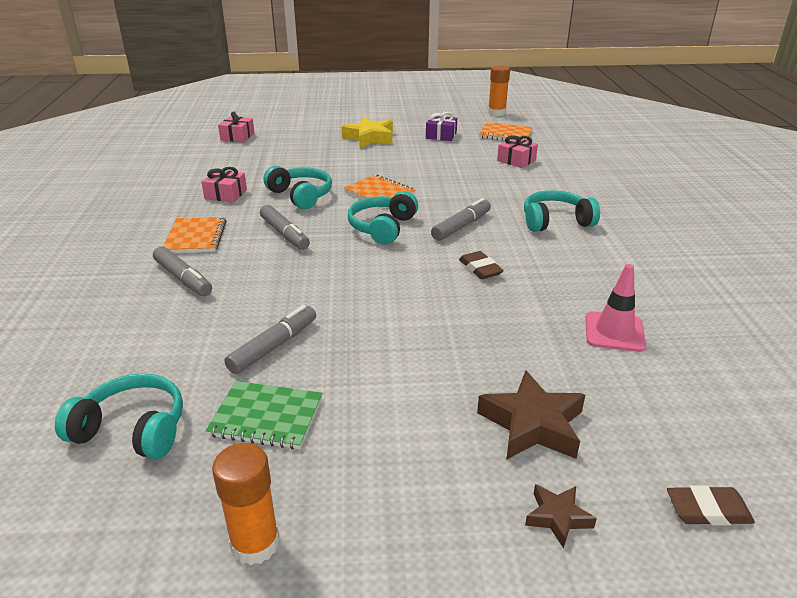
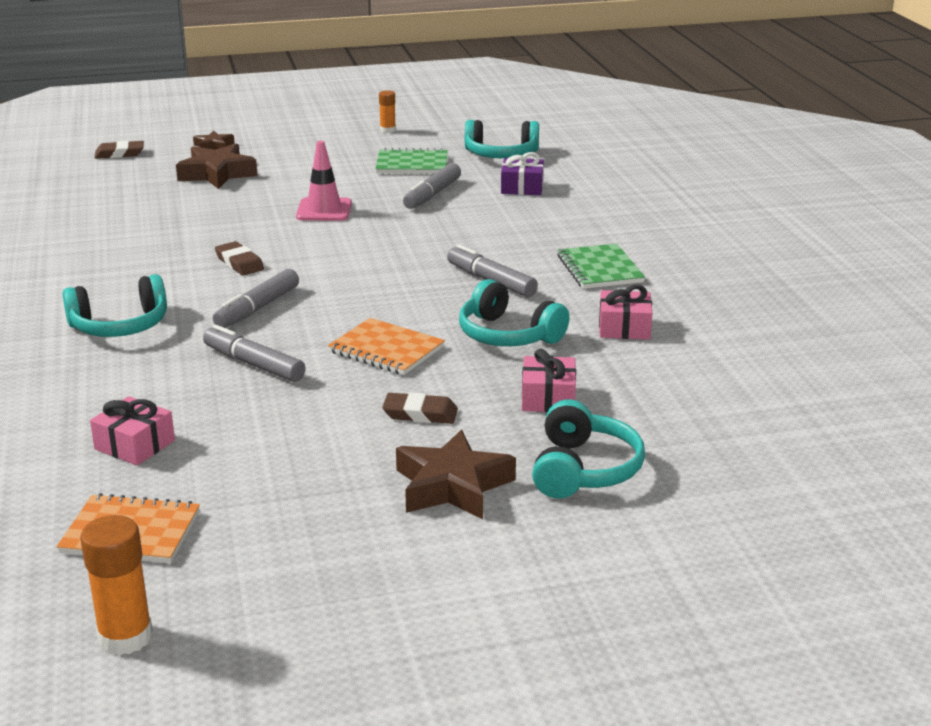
camera: 170 degrees right, 5 degrees down
(183, 279) = (565, 231): grey marker -> grey marker (254, 364)
(195, 237) = (600, 269): orange notebook -> green notebook
(237, 137) = (745, 461): pink gift -> pink gift (548, 398)
(255, 544) = (388, 130): orange glue stick -> orange glue stick, size x0.59
(370, 138) = (452, 486): yellow star -> brown star
(372, 162) = (420, 414): none -> brown eraser
(382, 227) = (366, 298): turquoise headphones -> turquoise headphones (583, 470)
(441, 135) = (288, 511): purple gift -> purple gift (522, 187)
(614, 332) = (119, 223): pink traffic cone -> pink traffic cone (324, 210)

